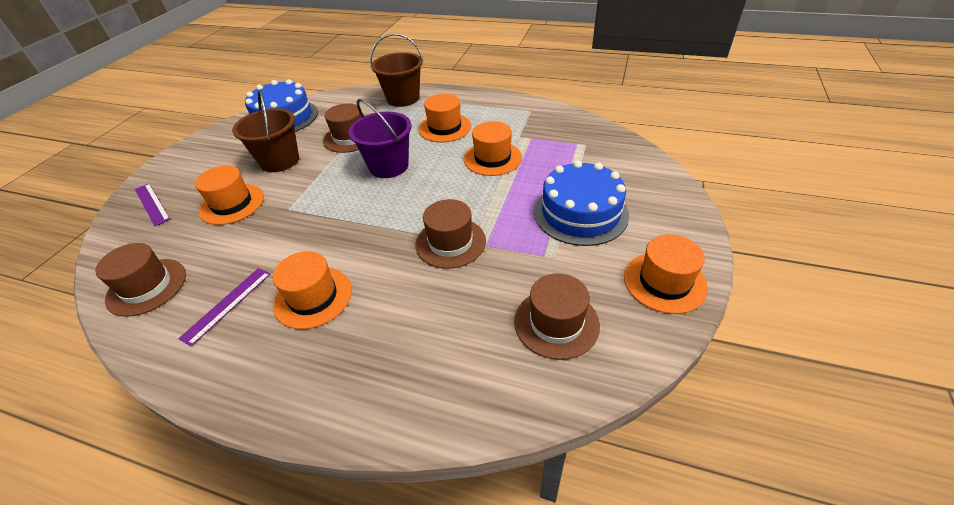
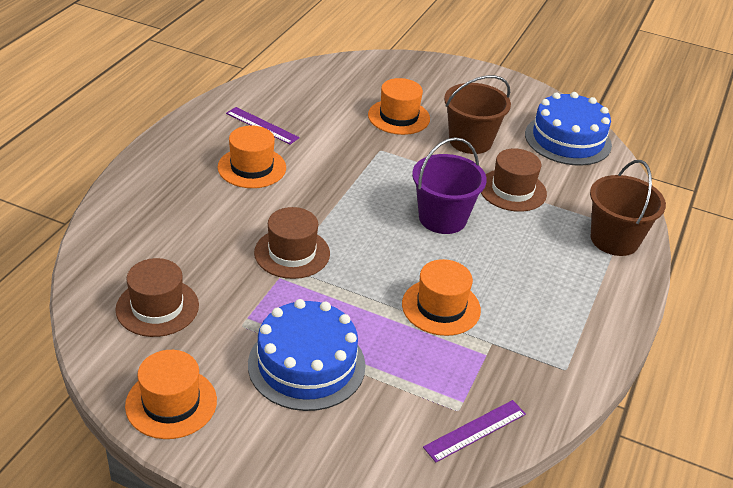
camera: 90 degrees right, 5 degrees down
(147, 287) = (299, 86): brown hat -> none
(152, 204) = (412, 74): purple ruler -> purple ruler (475, 431)
(445, 128) = (525, 272): orange hat -> none

